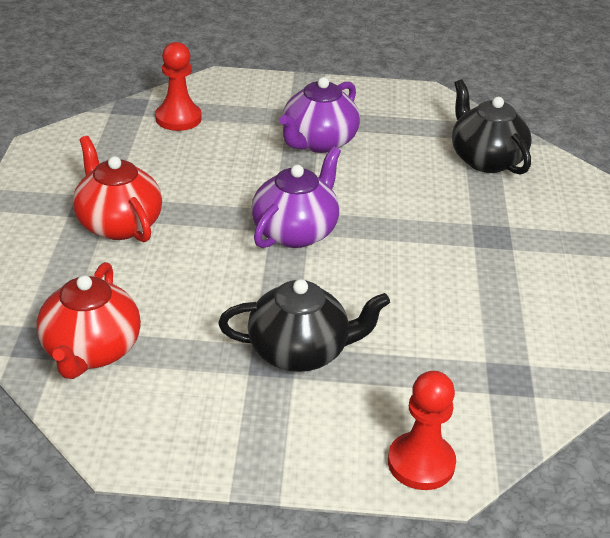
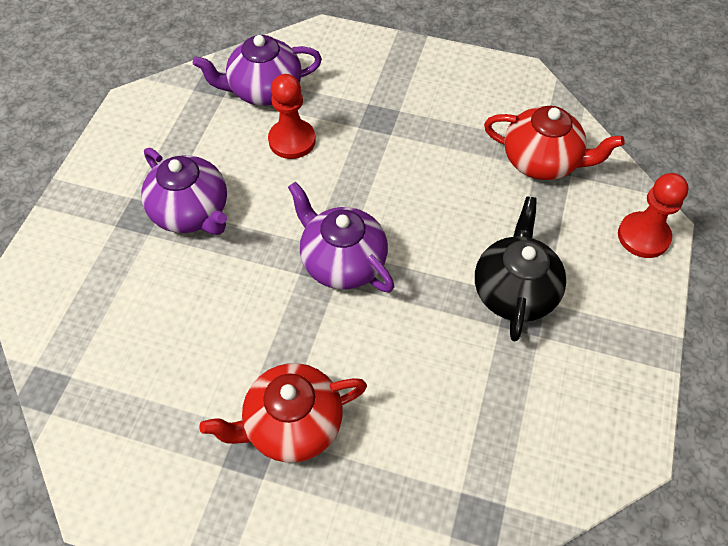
camera: 75 degrees left, 20 degrees up
(90, 351) = (498, 469): red teapot -> red teapot (542, 161)
(178, 118) = (94, 338): red pawn -> red pawn (292, 140)
(485, 159) = (264, 90): black teapot -> purple teapot

